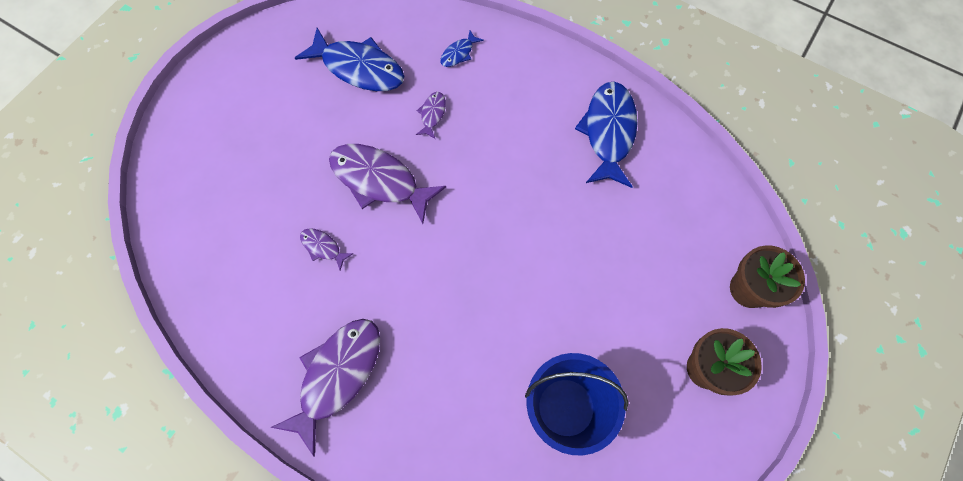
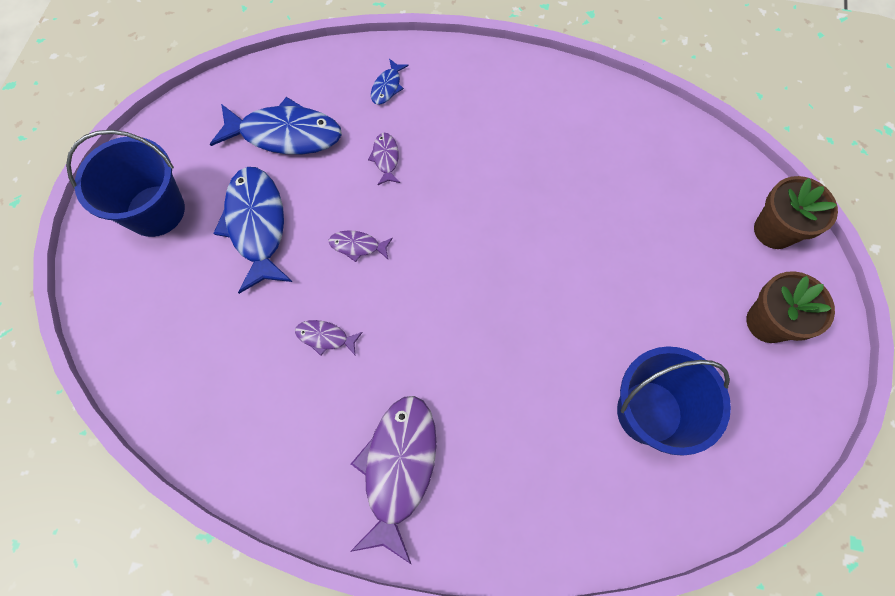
camera: 20 degrees left, 0 degrees up
(233, 99) = (156, 211): none -> blue bucket
(379, 181) = (357, 246): purple fish -> purple fish, size x0.46
(608, 132) = (574, 120): blue fish -> blue fish (257, 225)

